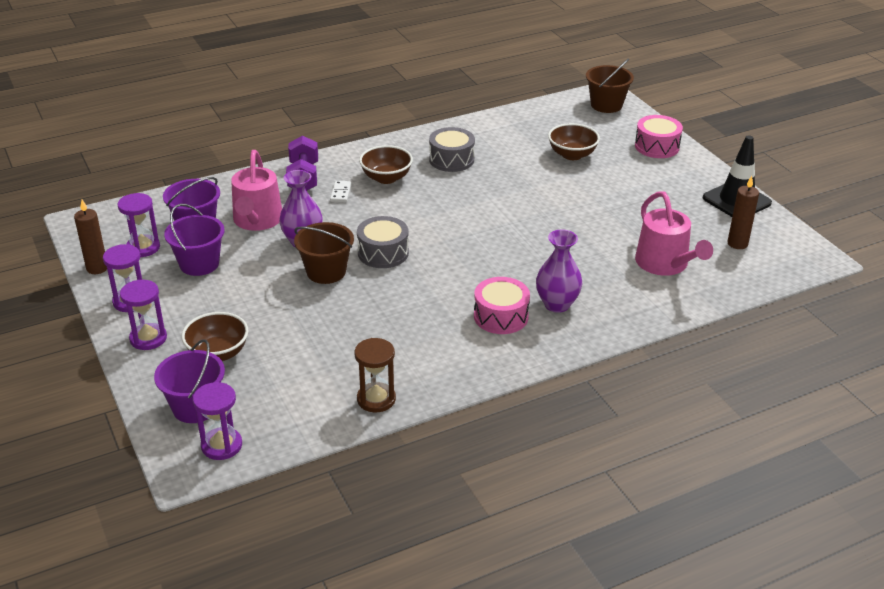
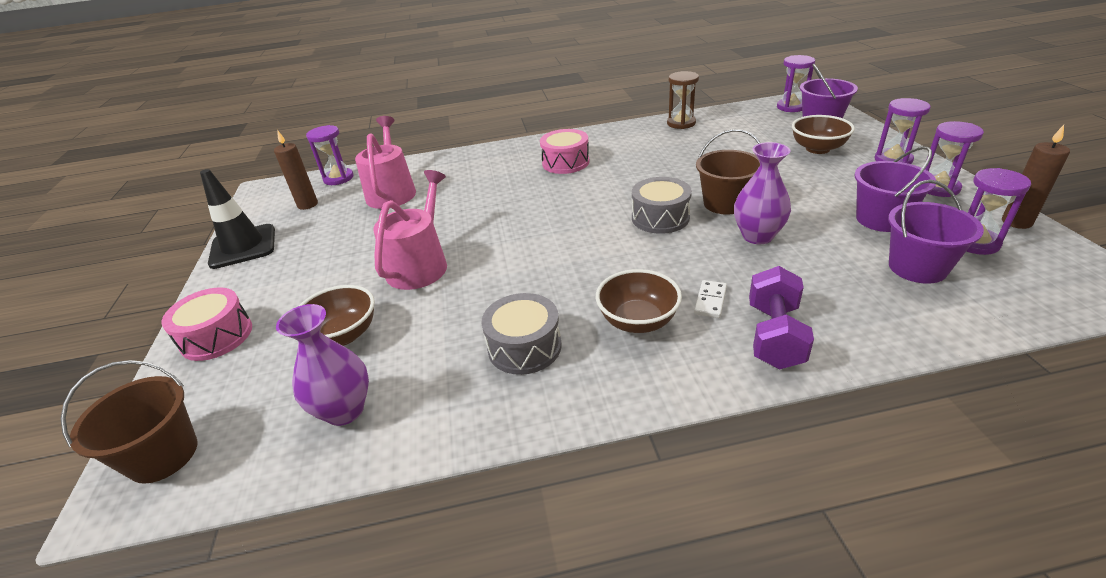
camera: 160 degrees left, 0 degrees up
(257, 220) = (828, 268): pink watering can -> pink watering can (420, 265)
(557, 304) = (513, 168): purple vase -> purple vase (344, 410)
(750, 278) = (338, 178): none -> purple hourglass

